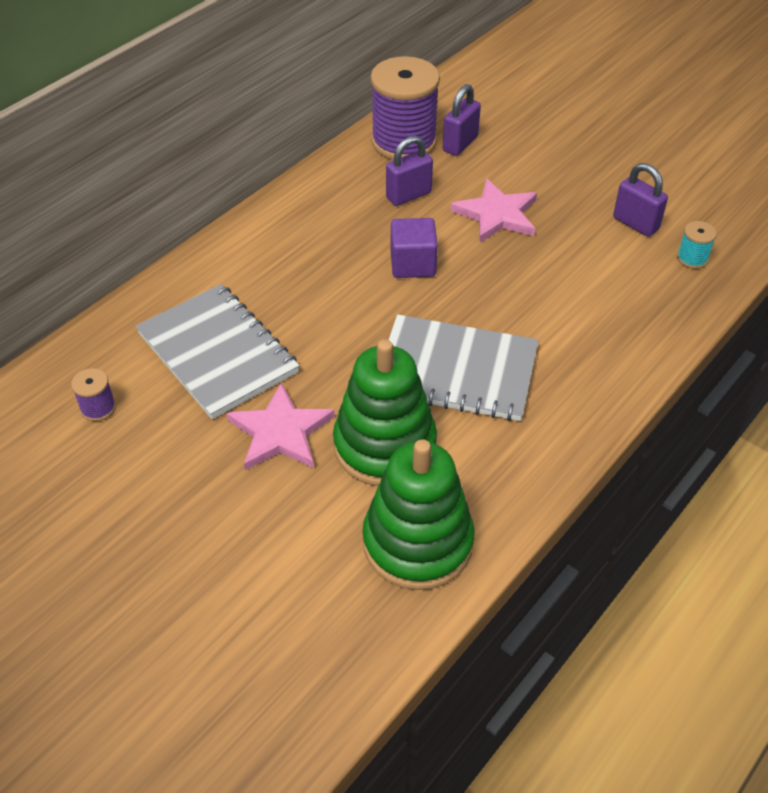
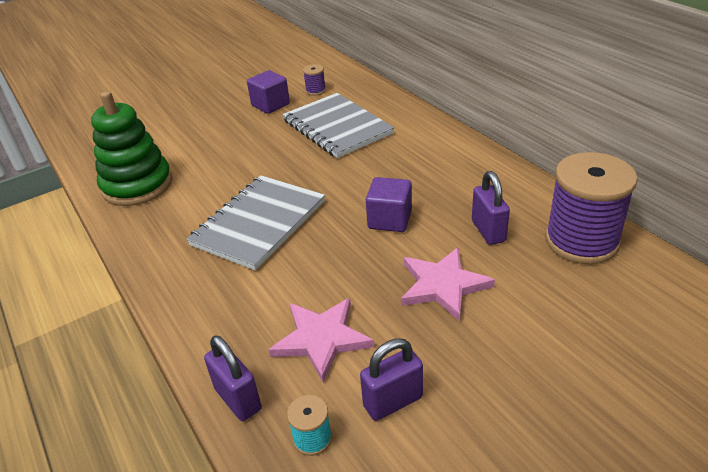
camera: 110 degrees right, 10 degrees down
(150, 455) = (270, 105): none -> purple cube
(217, 353) = (337, 127): grey notebook -> grey notebook turned 75 degrees clockwise
(280, 432) = (256, 145): pink star -> pink star (321, 339)
(385, 446) = (216, 182): green stacking toy -> none
(460, 144) = (575, 282): purple padlock -> purple padlock (238, 399)

